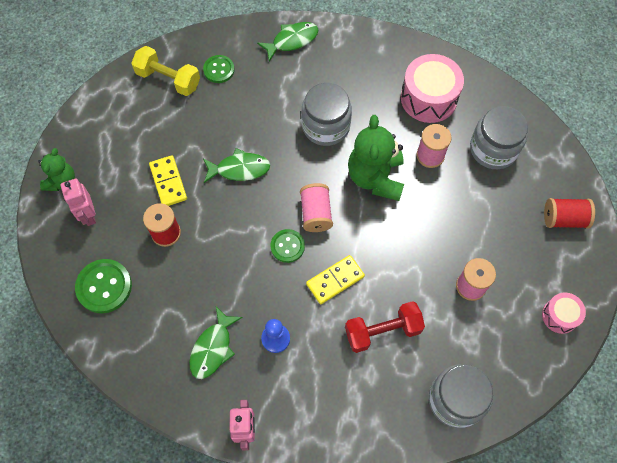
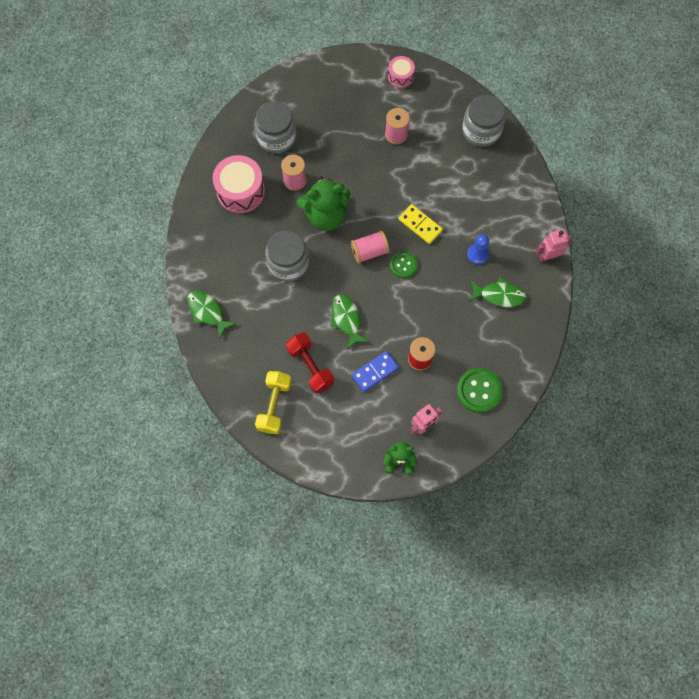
camera: 105 degrees left, 5 degrees up
(168, 182) = (375, 372): yellow domino -> blue domino
(219, 70) = (254, 365): green button -> none
(382, 331) = (448, 185): red dumbbell -> red dumbbell (310, 366)
(564, 219) = (323, 82): red spool -> none

